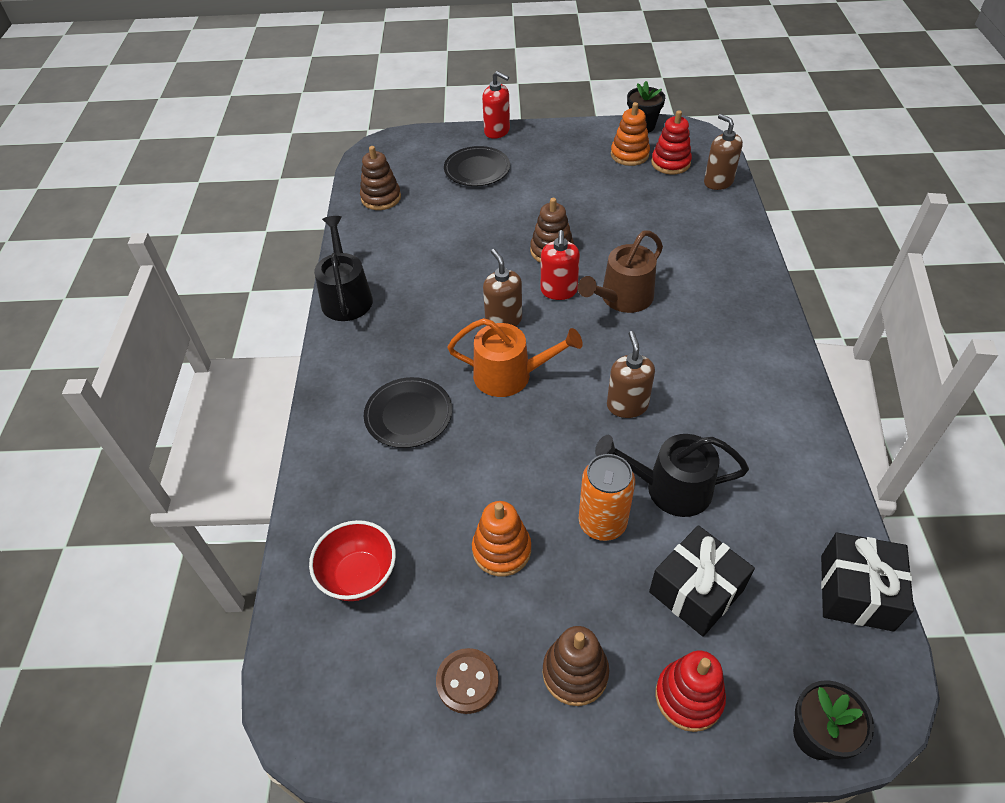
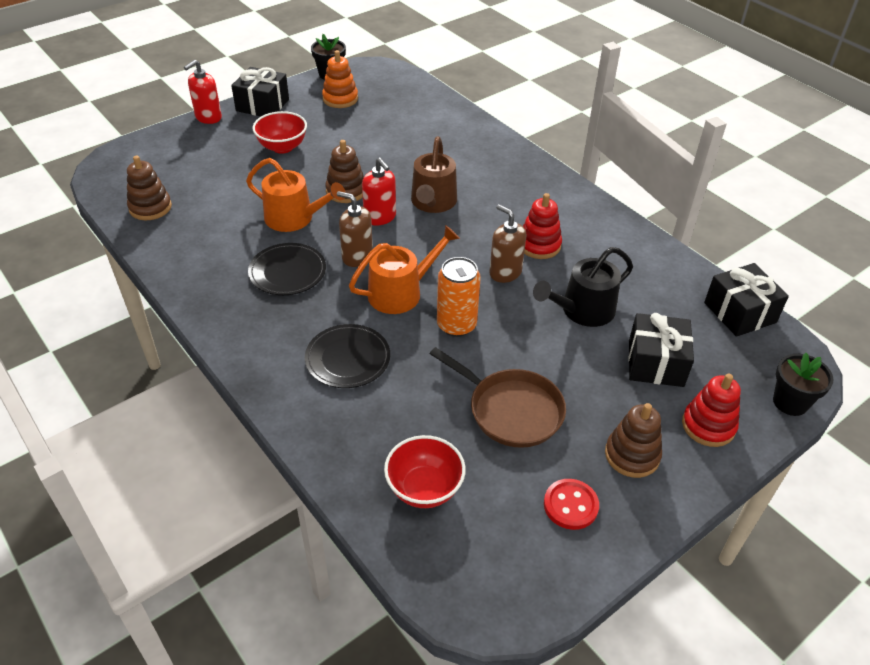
camera: 40 degrees left, 5 degrees down
(346, 297) = (199, 298): black watering can -> none
(467, 681) = (570, 505): brown button -> red button
(477, 169) = (219, 153): black plate -> black plate (287, 272)
(483, 258) = (294, 218): none -> orange watering can
(497, 131) = (208, 117): red soap dispenser -> red soap dispenser turned 135 degrees clockwise
(501, 550) = (511, 410): orange stacking toy -> brown pan
(534, 184) = (282, 147): none -> red bowl
(553, 136) = (262, 105): none -> black gift
(602, 523) = (560, 355): orange can -> orange can (456, 325)
(670, 163) = (378, 94): red stacking toy -> red stacking toy (539, 245)
(718, 182) = (426, 96): brown soap dispenser -> none

